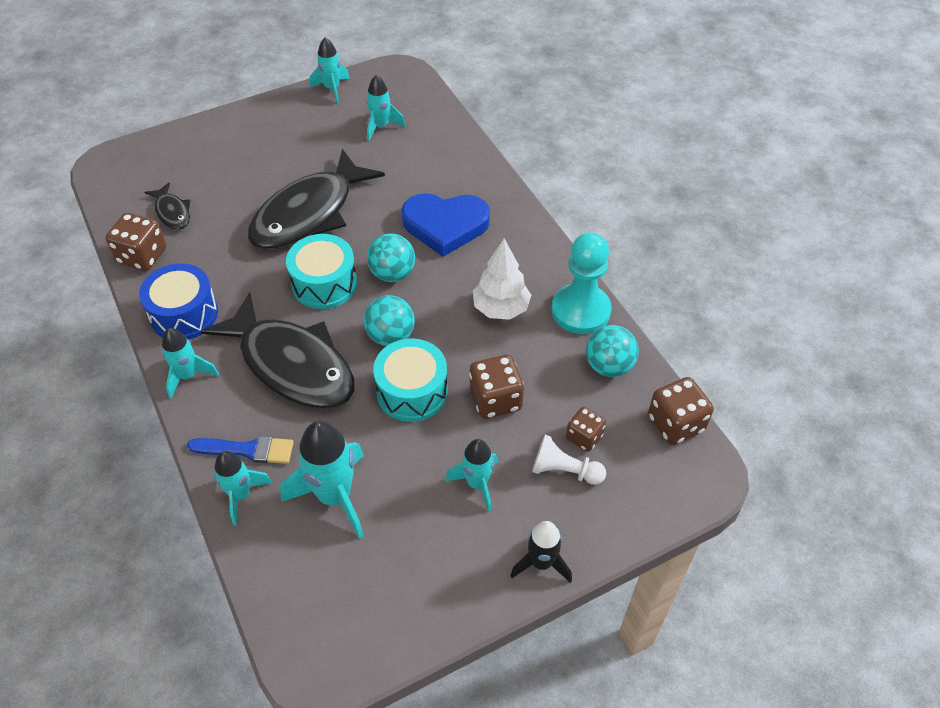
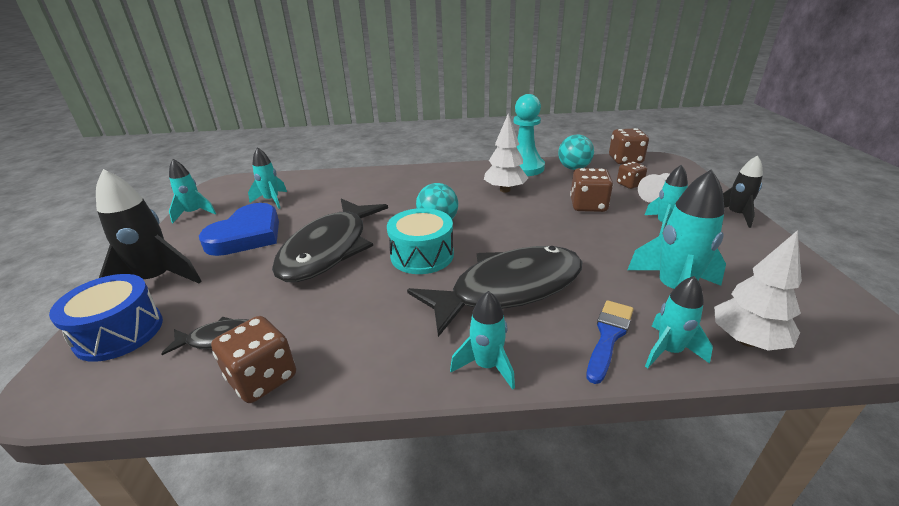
camera: 65 degrees left, 20 degrees down
(184, 314) = (390, 354): blue drum -> blue drum (119, 332)
(225, 135) = (157, 280): none -> black rocket
(273, 555) = (747, 340): none -> white tree
(309, 214) = (329, 249): black fish -> black fish turned 45 degrees clockwise
(390, 336) = (504, 234): turquoise ball -> none
(412, 391) = (567, 235): turquoise drum -> none
(445, 225) = (408, 194): blue heart -> blue heart (247, 235)

